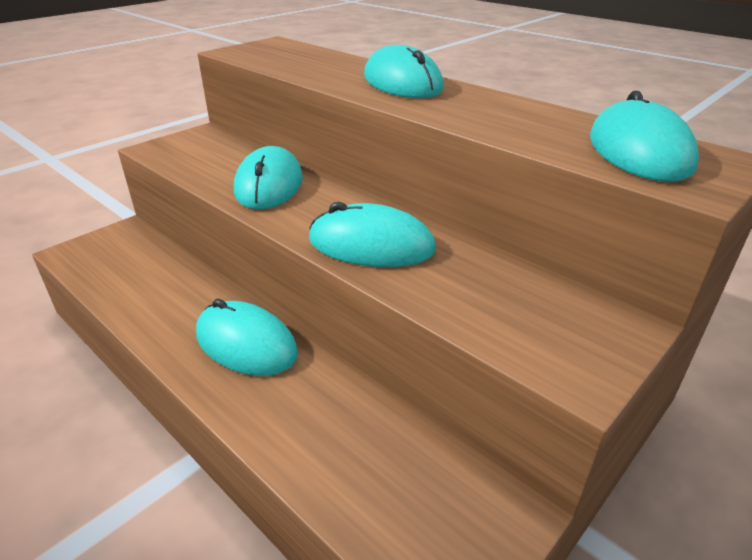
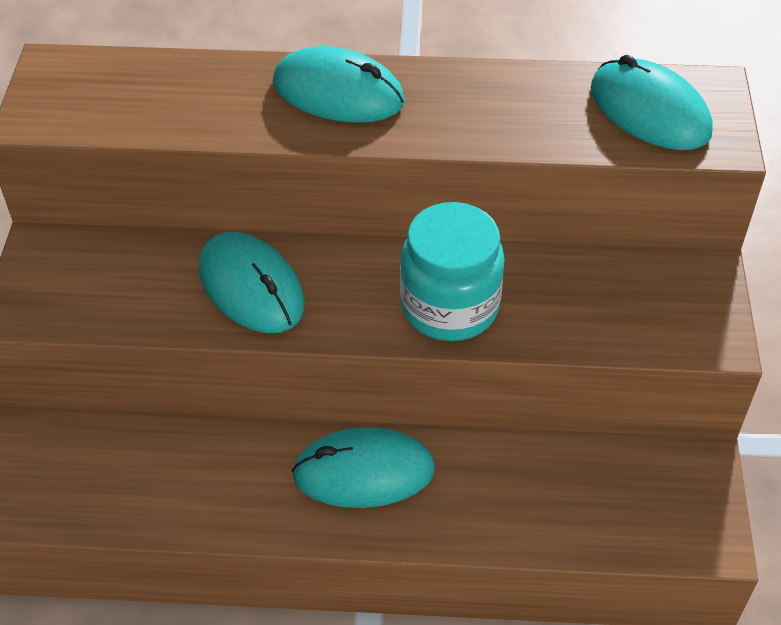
camera: 40 degrees left, 15 degrees up
(371, 244) = (449, 306): turquoise mouse -> turquoise jar

